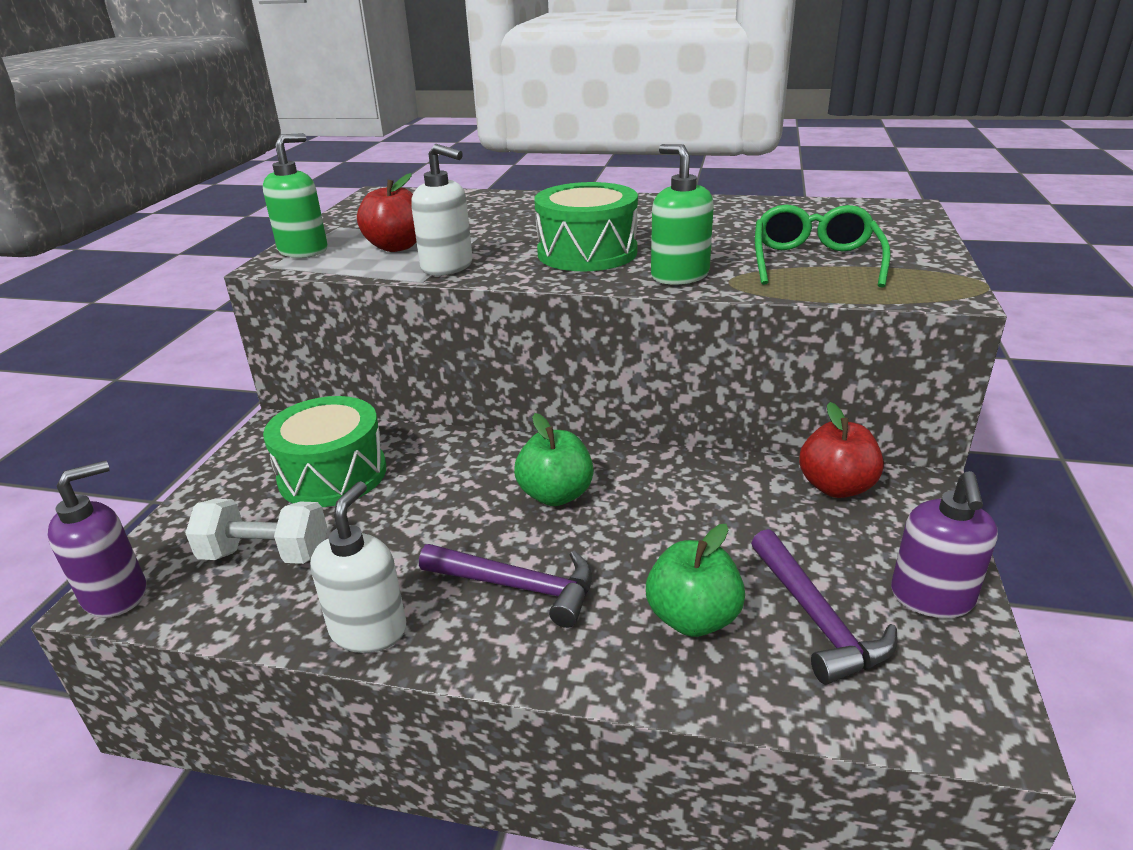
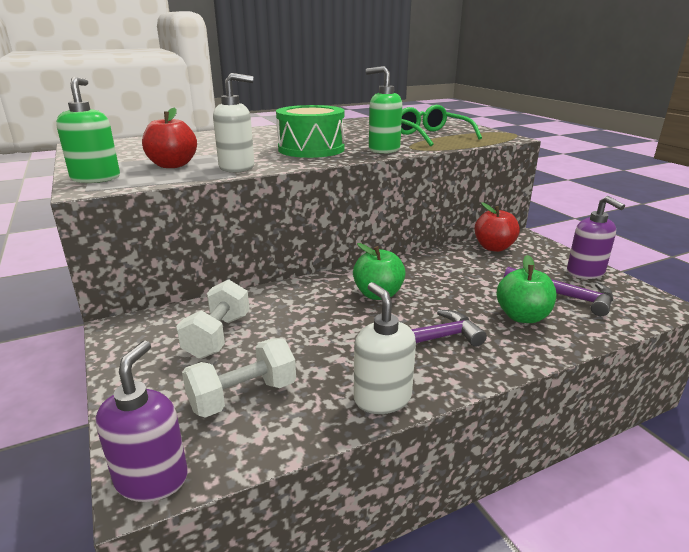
camera: 40 degrees left, 5 degrees down
(333, 474) = (218, 336): green drum -> white dumbbell

